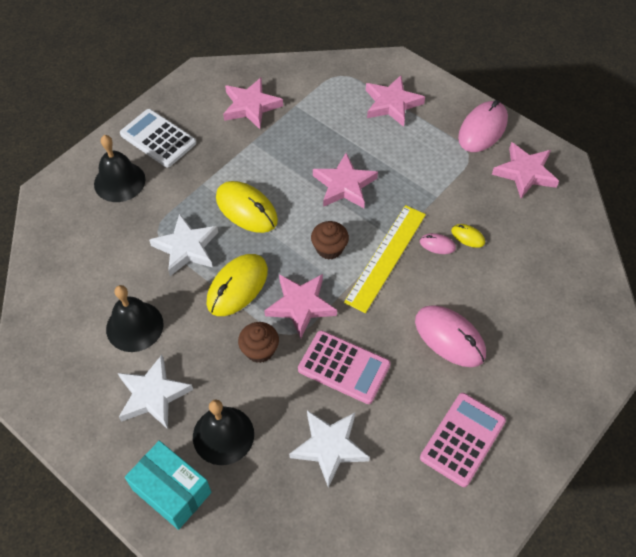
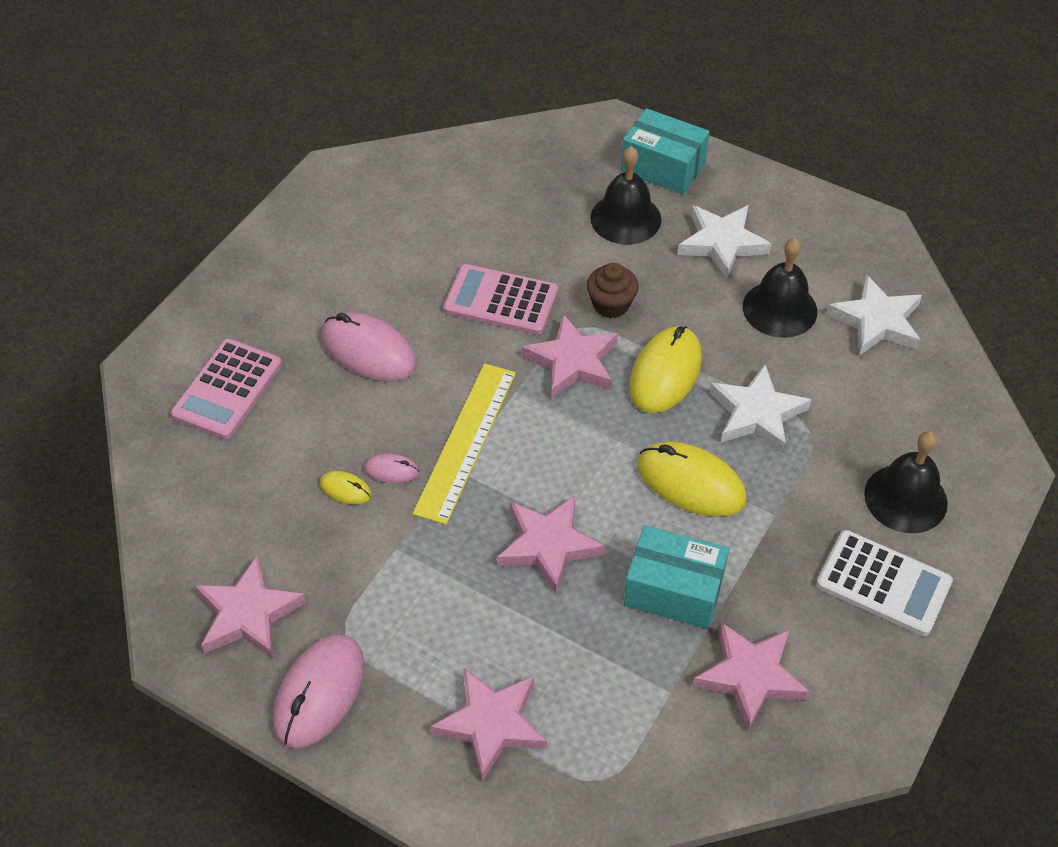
camera: 170 degrees right, 5 degrees down
(277, 151) = (673, 590): none -> turquoise box
(329, 248) = (550, 442): brown cupcake -> none
(329, 447) = (502, 223): white star -> white star (876, 321)
(462, 439) = (350, 250): pink calculator -> pink calculator (227, 389)

